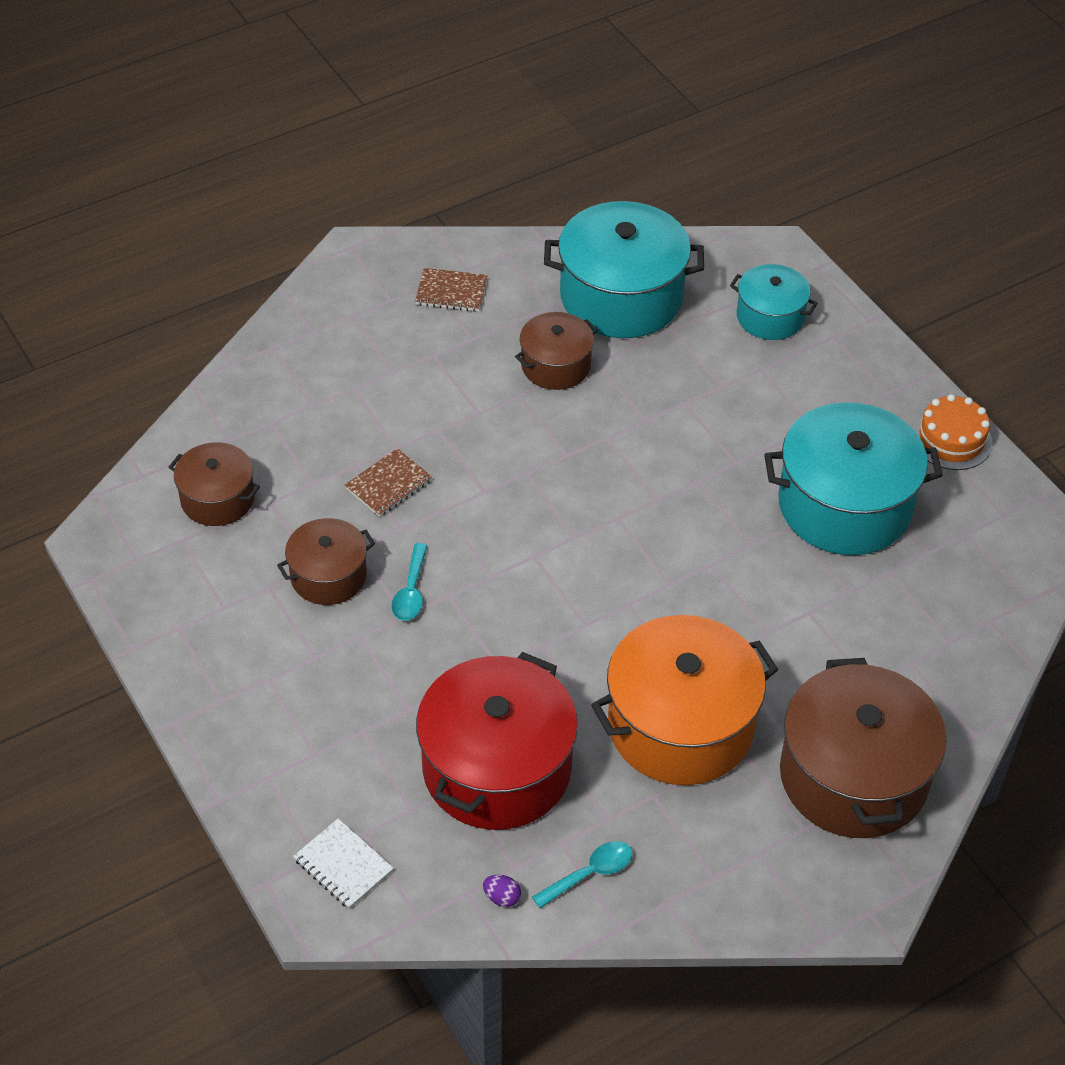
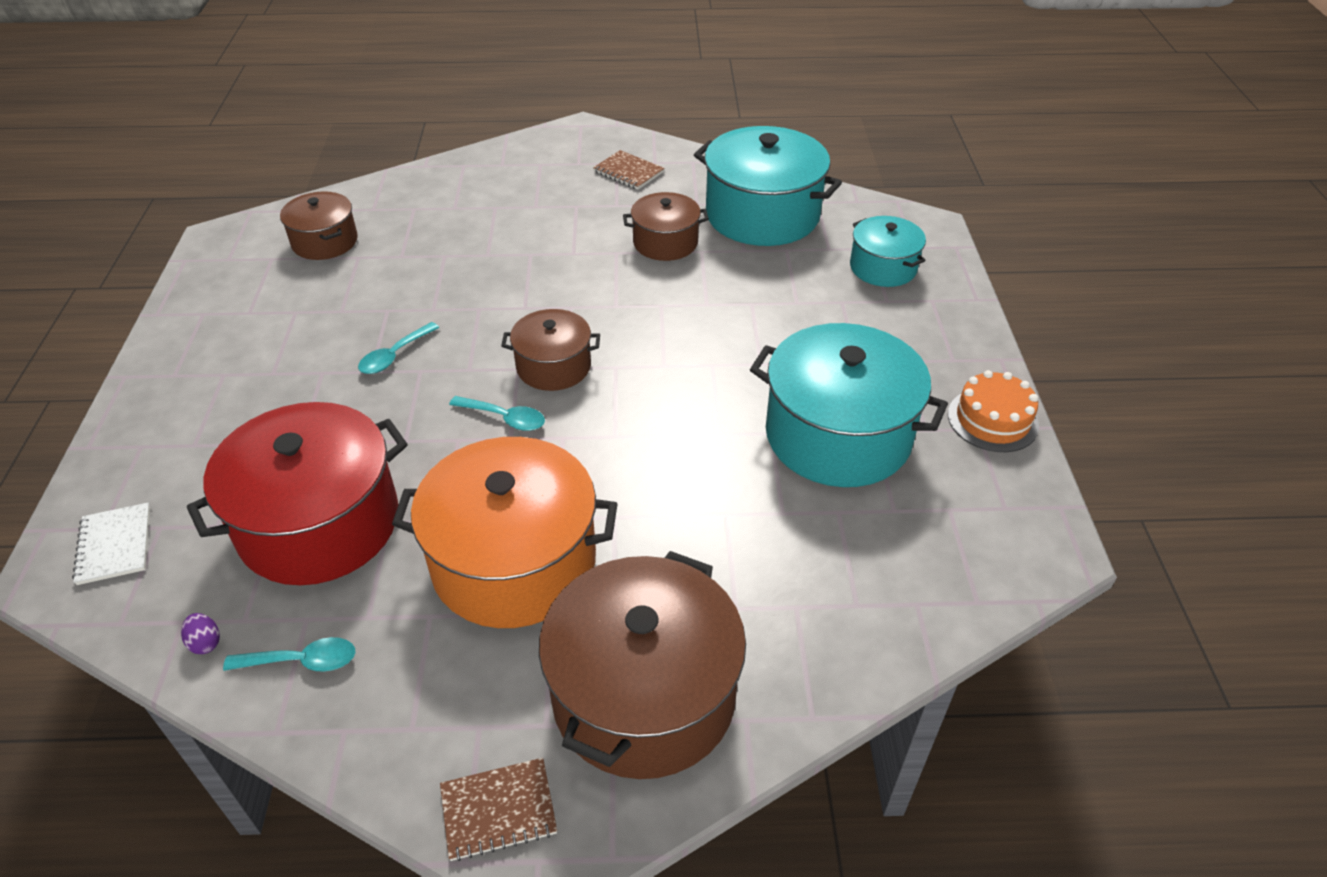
camera: 30 degrees right, 5 degrees down
(328, 576) = (345, 320): brown pot -> brown pot (553, 366)
(388, 484) = (455, 276): brown notebook -> brown notebook (498, 810)
(565, 608) = (505, 418): none -> turquoise spoon

